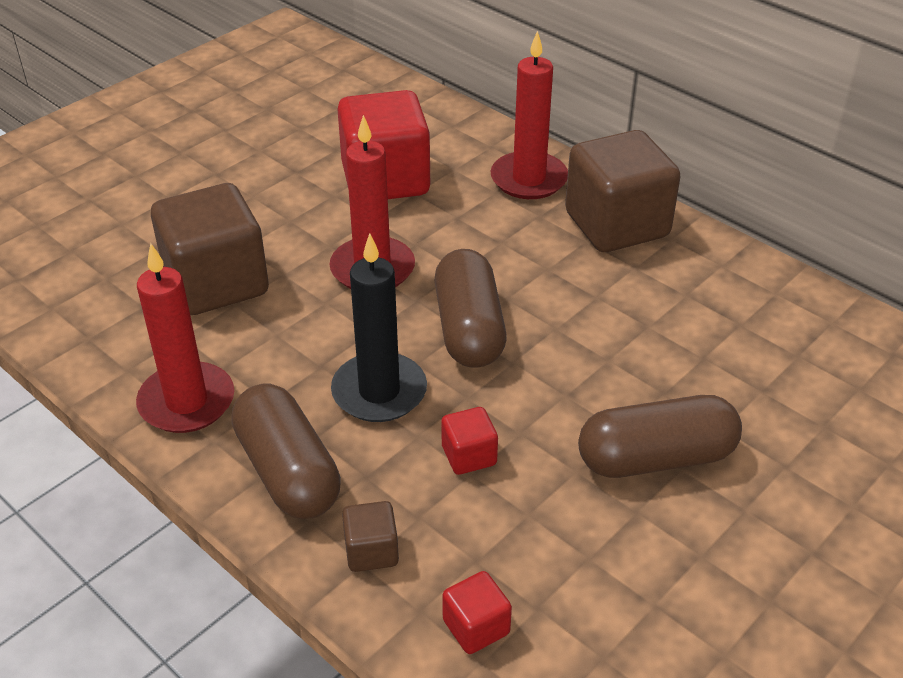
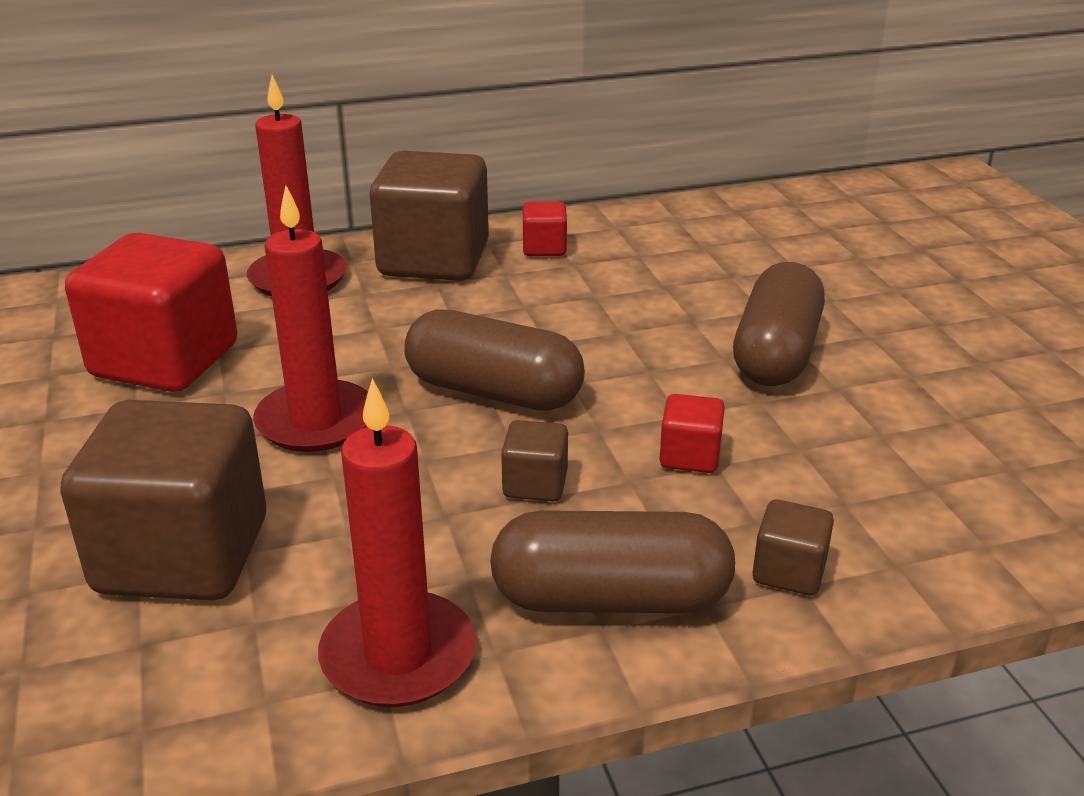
camera: 60 degrees left, 10 degrees down
(379, 392) = (535, 484): black candle -> brown cube
(476, 627) = (939, 533): red cube -> red cube (544, 248)

